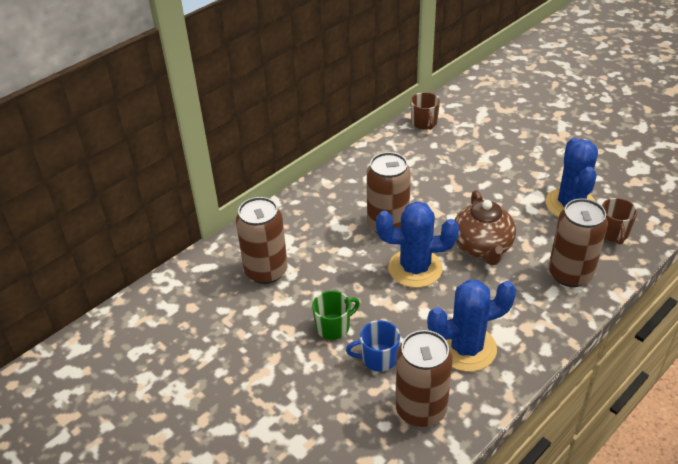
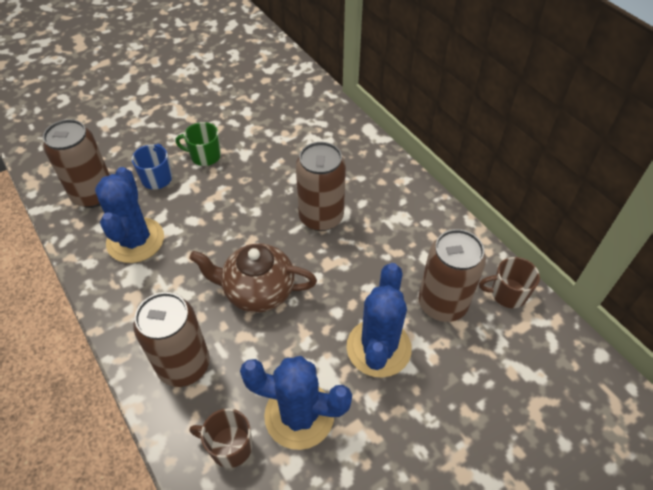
camera: 100 degrees right, 10 degrees up
(266, 271) = (288, 123): brown can -> brown can (442, 304)
(333, 327) = (205, 156): green mug -> green mug turned 120 degrees clockwise
(415, 268) = (250, 225): blue cactus -> blue cactus (378, 348)

